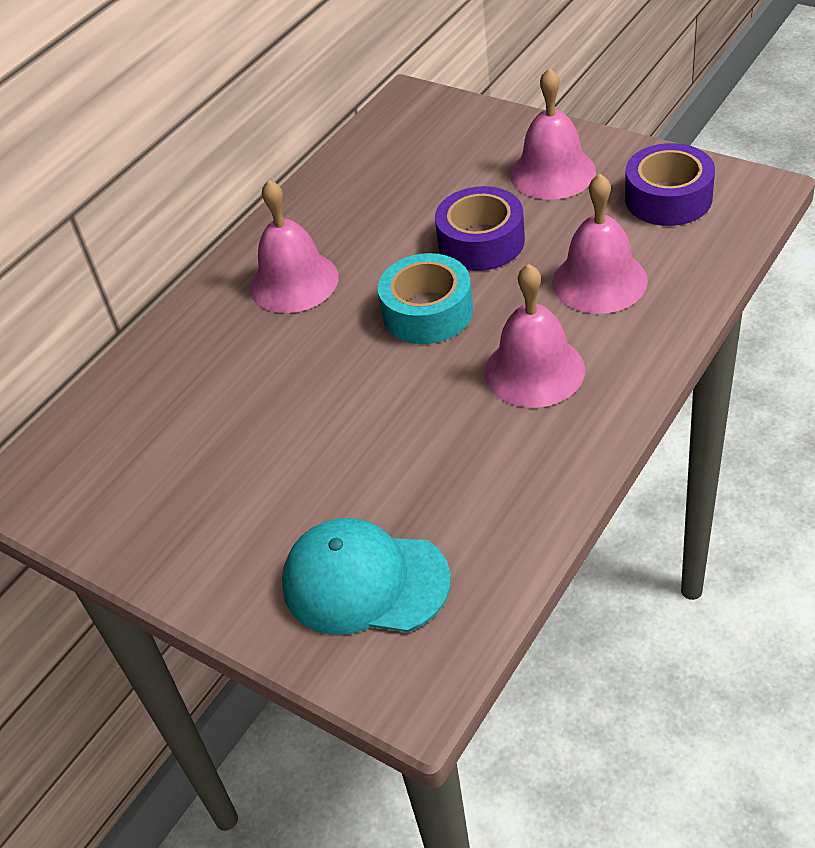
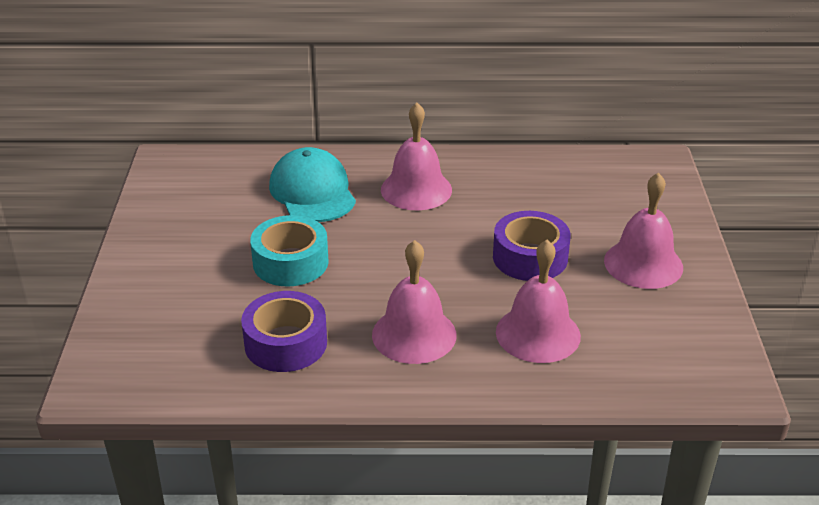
camera: 50 degrees right, 10 degrees down
(364, 582) = (169, 329): turquoise cap -> turquoise cap (312, 192)
(427, 312) = (434, 260): turquoise tape -> turquoise tape (290, 262)
(668, 198) = (672, 338): purple tape -> purple tape (285, 343)

